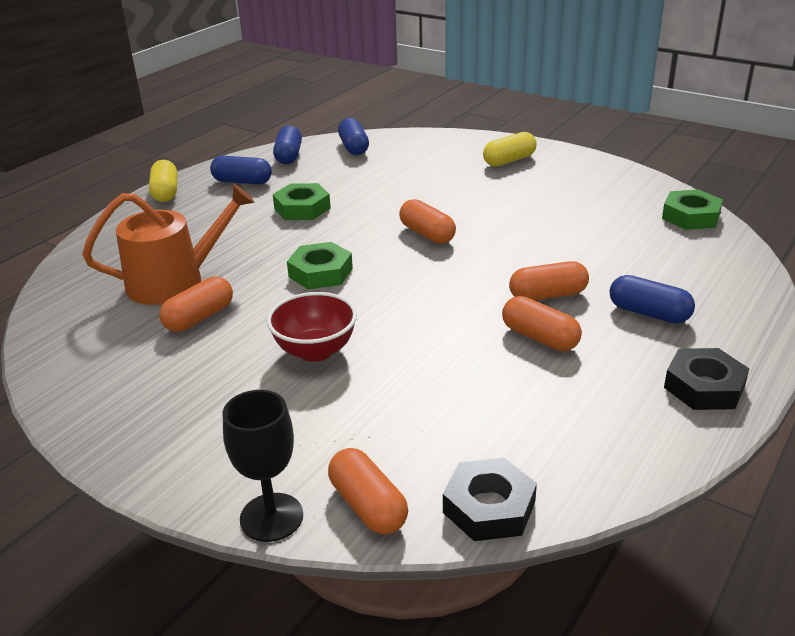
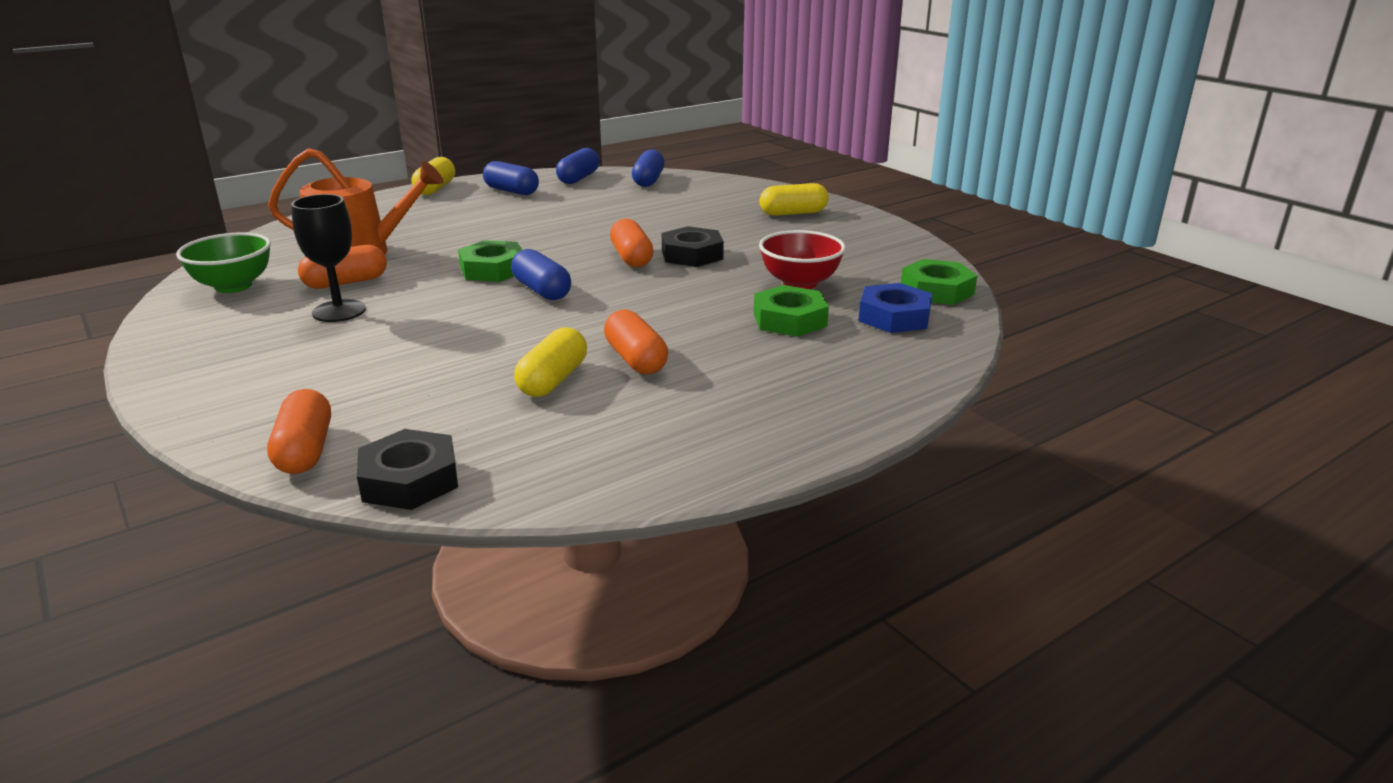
camera: 20 degrees right, 5 degrees down
(91, 347) = (233, 286): none -> green bowl
(271, 517) = (216, 438): black goblet -> black goblet (339, 311)
(302, 208) = (539, 219): green nut -> green nut (789, 320)
(315, 351) = (411, 326): red bowl -> red bowl (800, 283)
(496, 375) = (553, 380): none -> yellow capsule
(547, 295) = (689, 327): orange capsule -> none
(649, 313) = (778, 363): blue capsule -> blue capsule (542, 290)
(686, 248) = (894, 317): none -> blue nut
(704, 387) = (757, 436): black nut -> black nut (692, 255)

